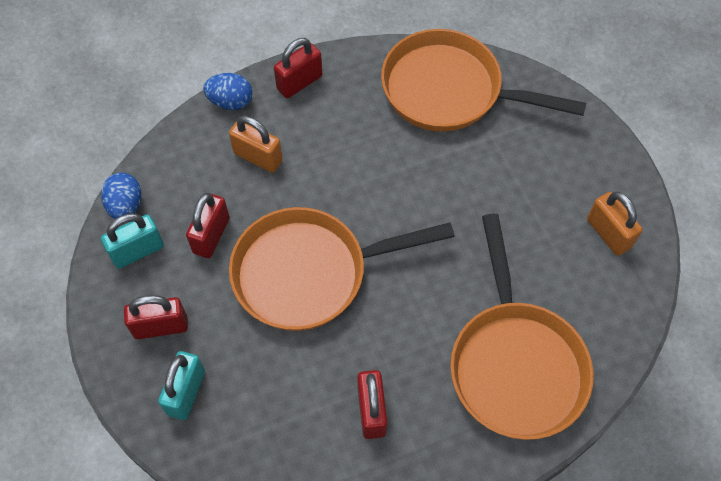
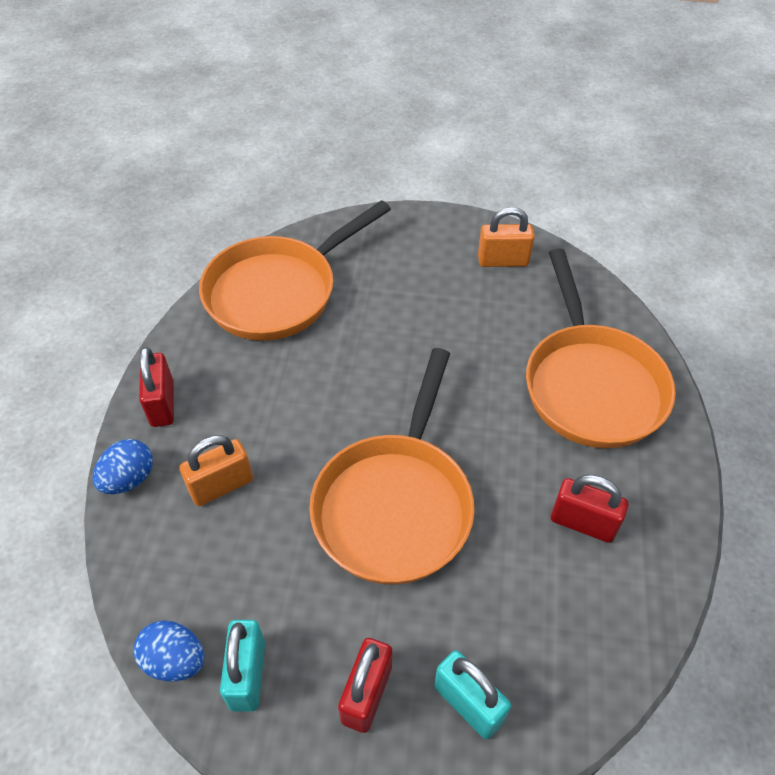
camera: 60 degrees left, 10 degrees down
(211, 235) = (285, 580): red padlock -> none
(515, 363) = (591, 384): orange pan -> orange pan turned 60 degrees clockwise

